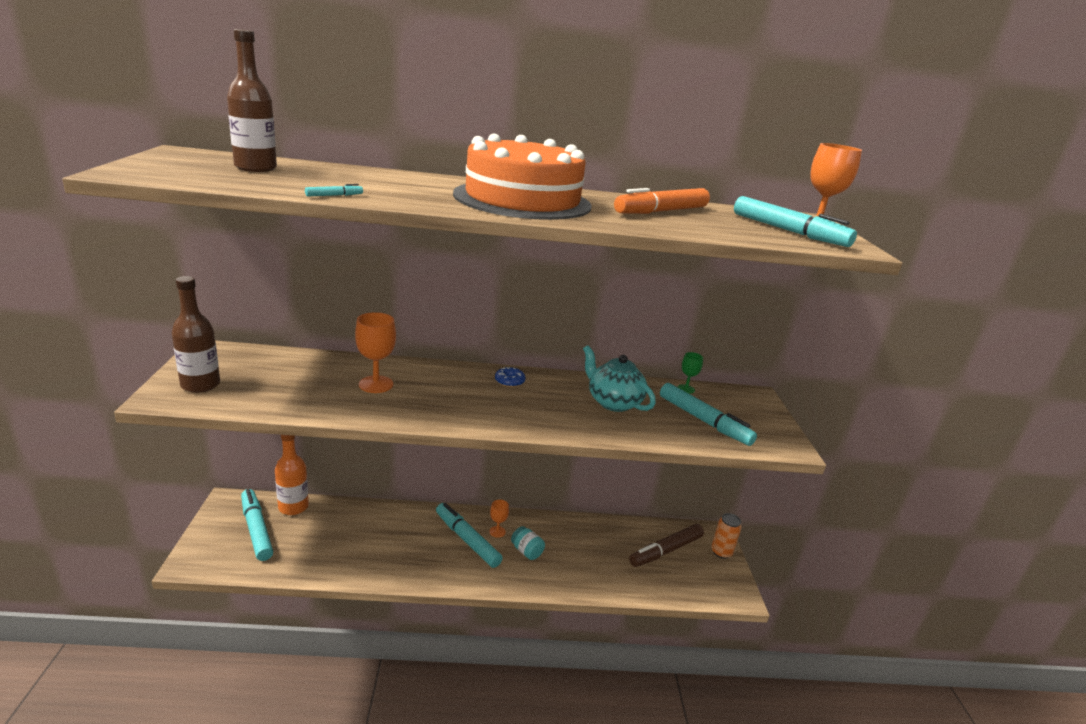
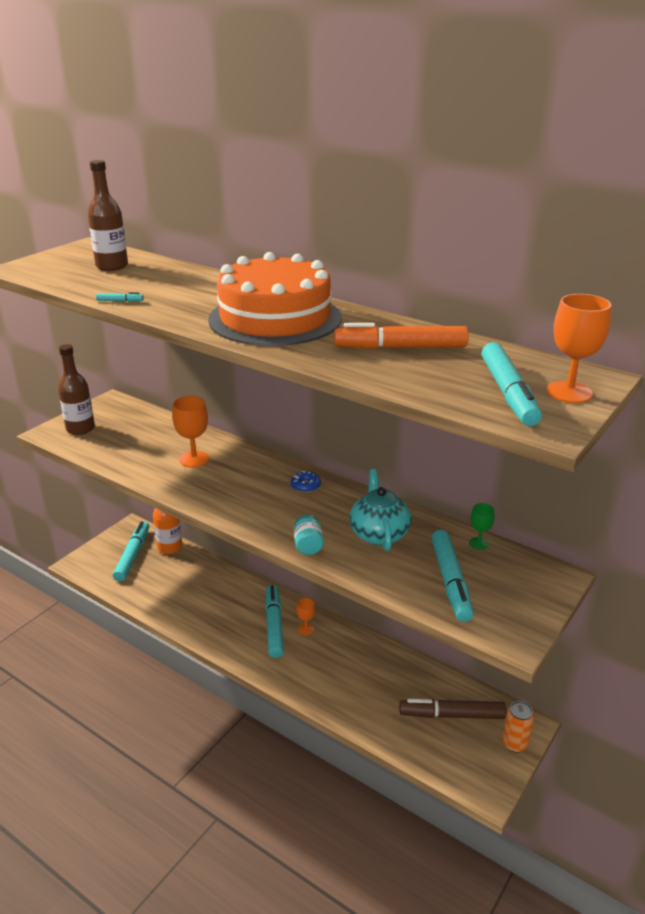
camera: 40 degrees right, 5 degrees up
(526, 551) = (315, 656): turquoise jar -> turquoise jar (308, 545)

